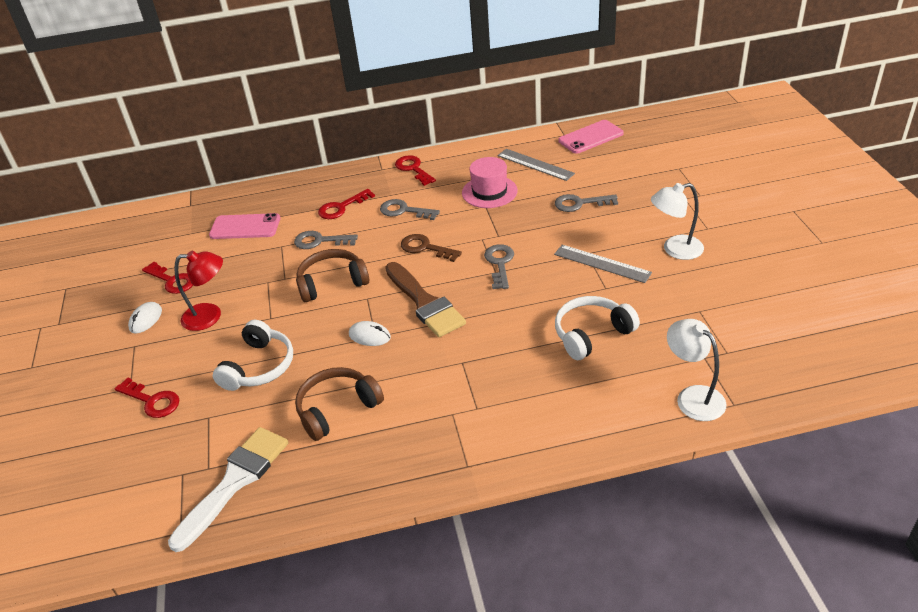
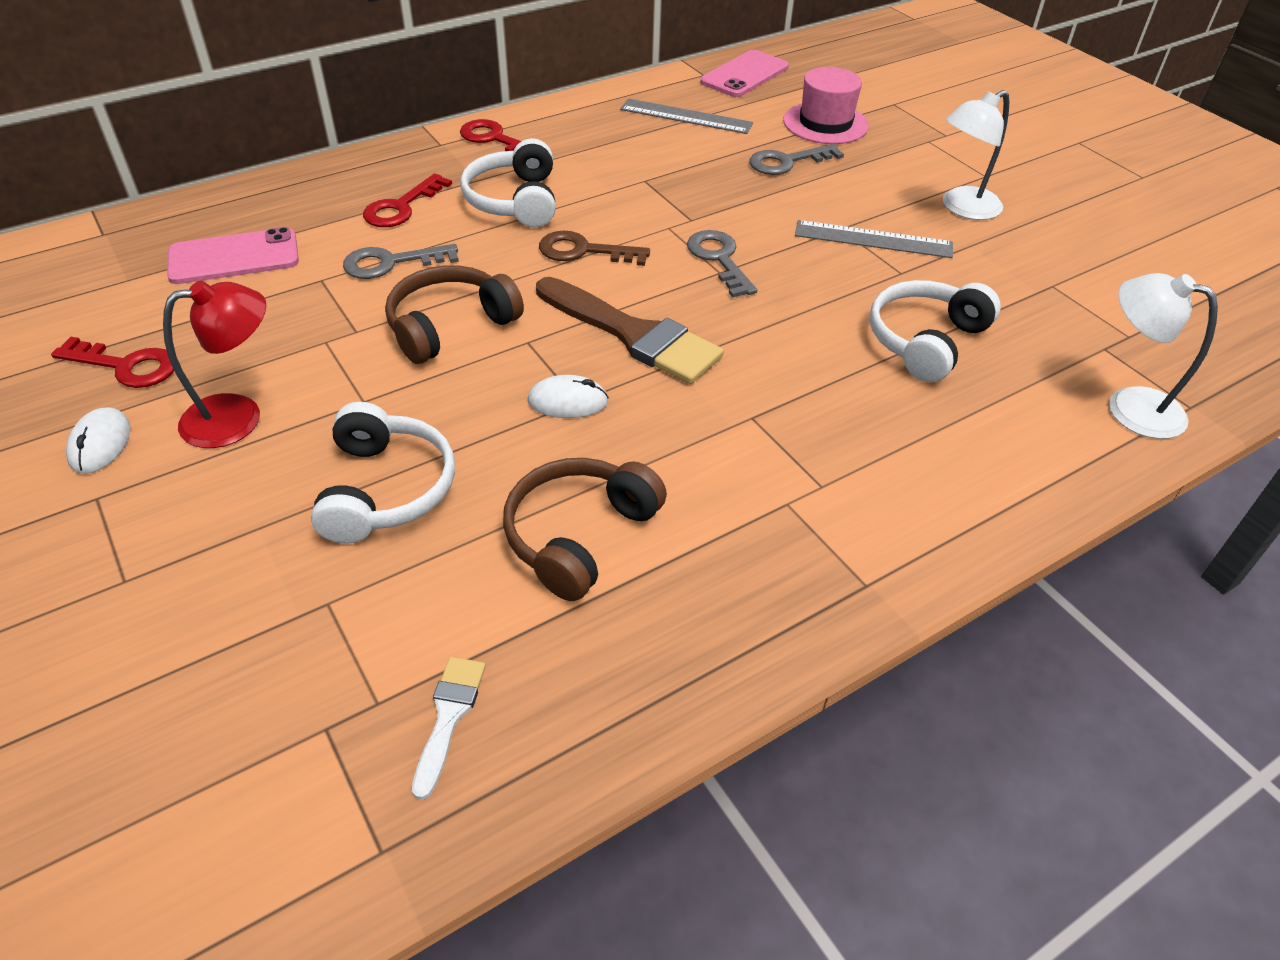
camera: 25 degrees left, 5 degrees up
(152, 401) = (188, 596): red key -> none
(235, 482) = (449, 717): white brush -> white brush, size x0.49
(404, 211) = (514, 201): grey key -> white headphones
(489, 192) = (639, 160): pink hat -> pink hat (825, 123)

